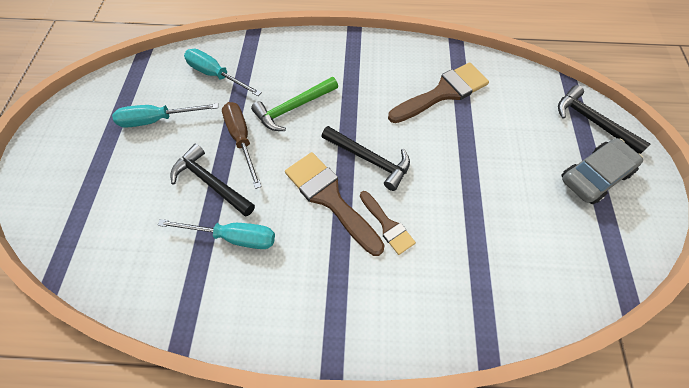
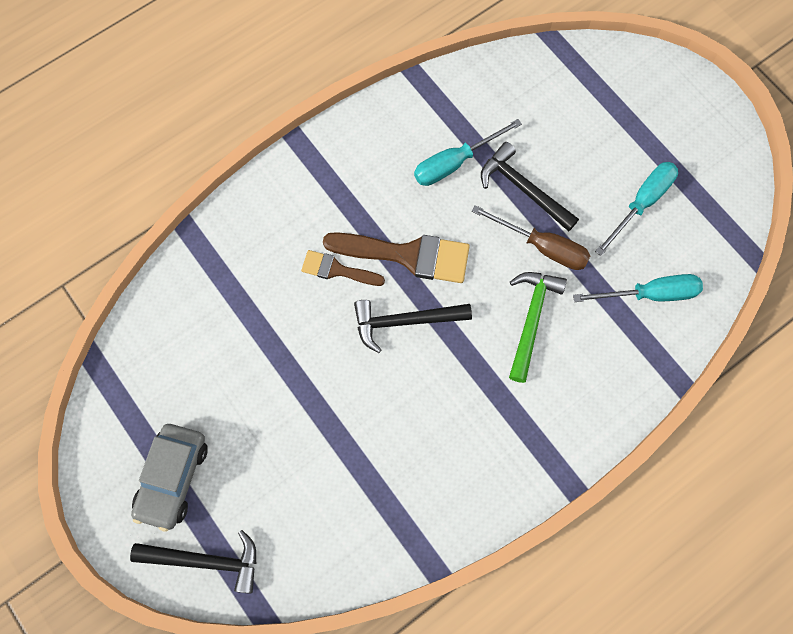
camera: 140 degrees right, 10 degrees up
(211, 182) = (523, 188): black hammer -> black hammer turned 135 degrees counterclockwise
(443, 93) = (394, 469): brown brush -> none

